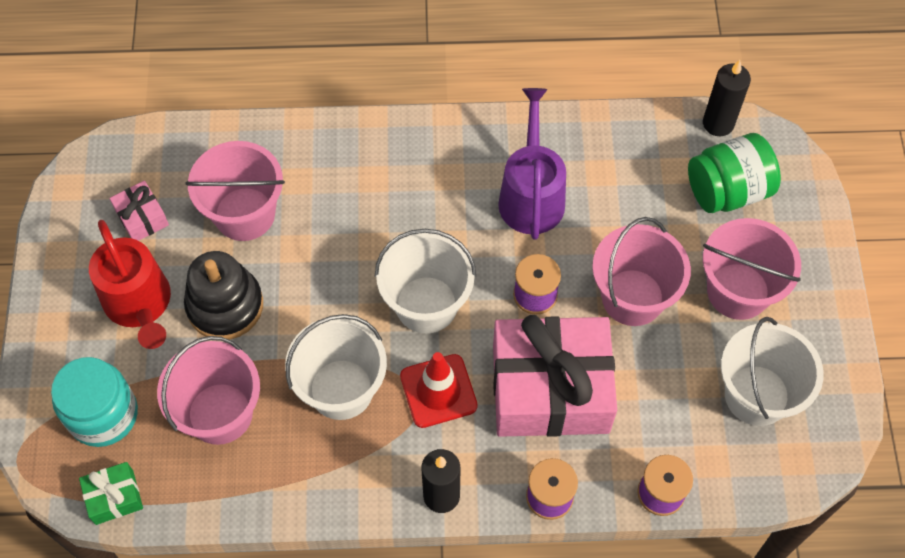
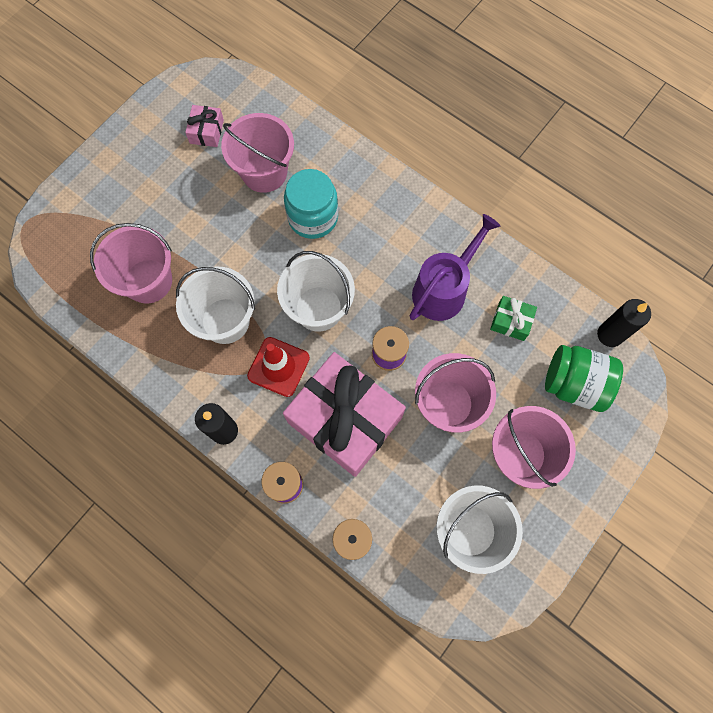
camera: 40 degrees right, 10 degrees up
(103, 414) = (88, 232): turquoise jar -> turquoise jar (313, 217)
(114, 497) = (54, 284): green gift -> green gift (511, 321)
(140, 304) = (161, 182): red watering can -> none
(225, 305) = (206, 219): black stacking toy -> none

